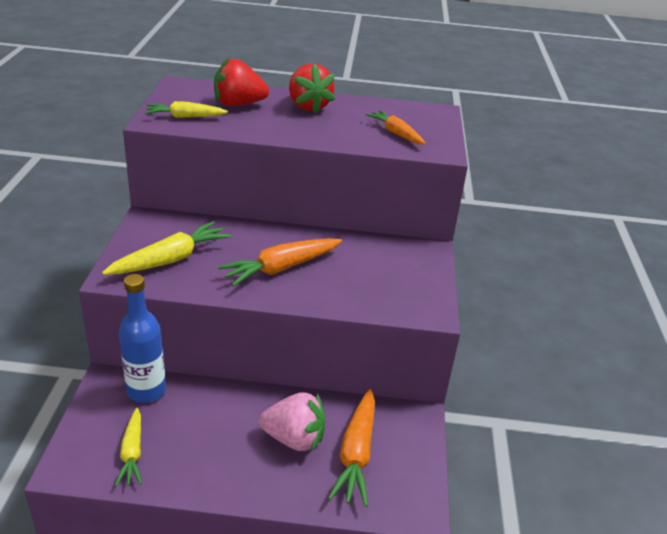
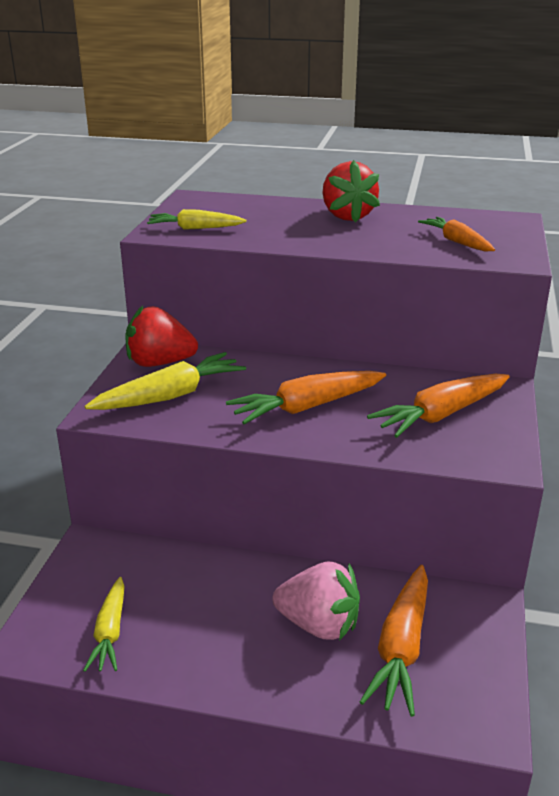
camera: 10 degrees right, 5 degrees down
(146, 391) = (135, 559): blue bottle -> none
(238, 104) = (261, 215): red strawberry -> red strawberry (159, 363)
(384, 273) = (441, 415): none -> orange carrot

